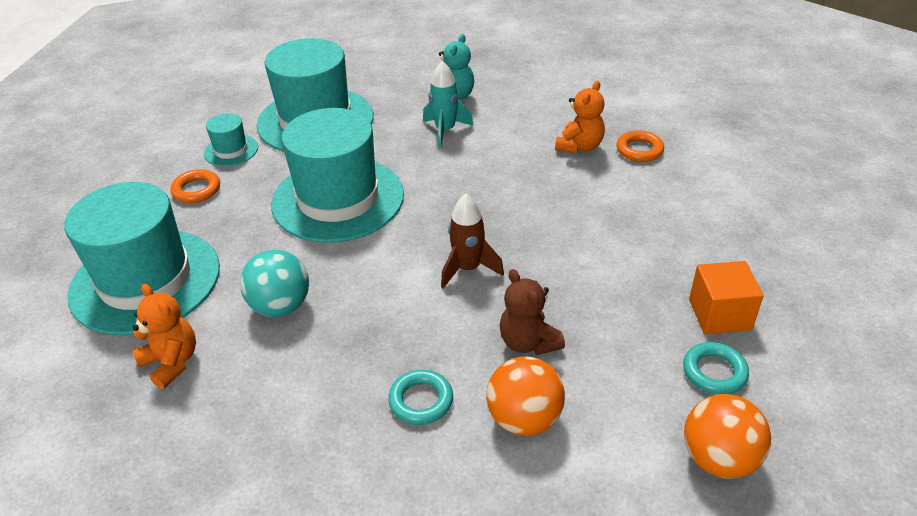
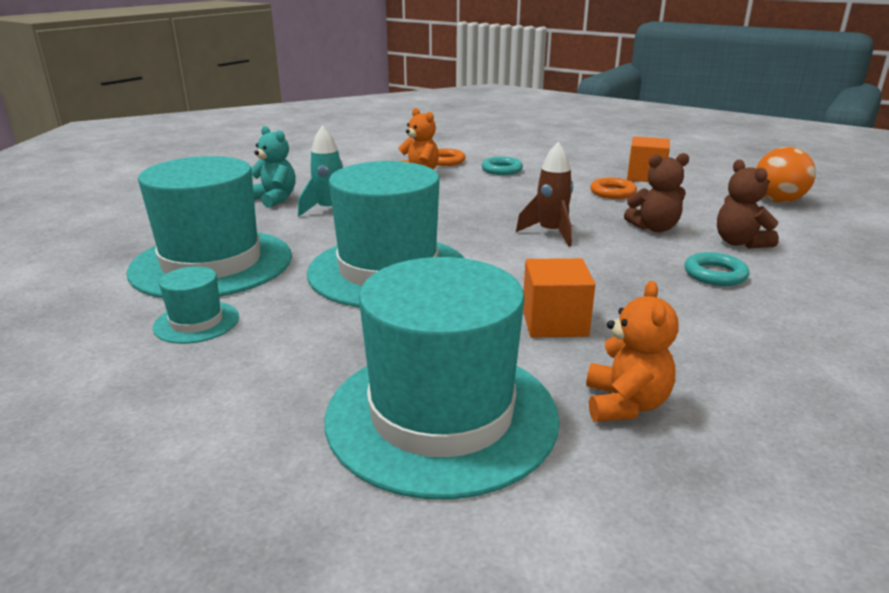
camera: 70 degrees left, 15 degrees down
(171, 362) = (625, 404): orange teddy bear -> orange teddy bear turned 120 degrees clockwise
(196, 190) = (260, 356): orange ring -> orange ring (612, 192)
(281, 306) = (554, 322): turquoise ball -> orange cube
(524, 419) = (740, 243): orange ball -> brown teddy bear
(714, 372) = (700, 187): turquoise ring -> turquoise ring (502, 170)

